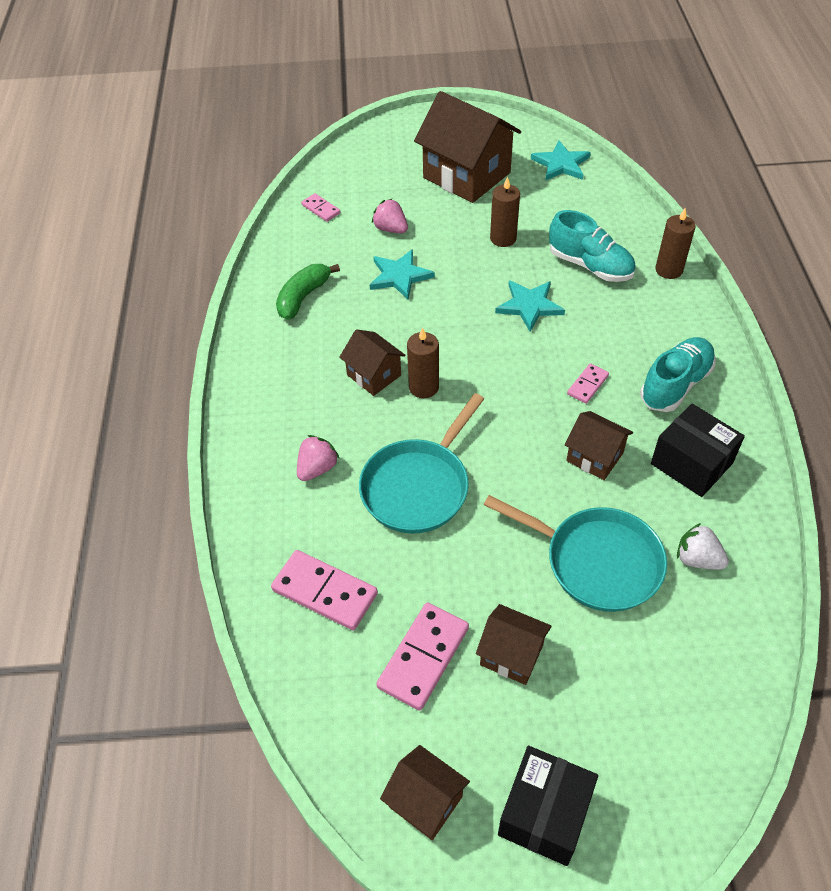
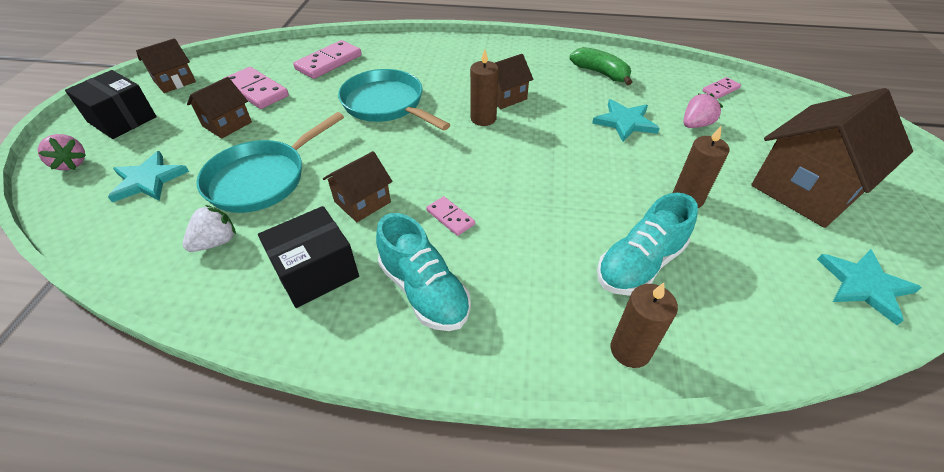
camera: 100 degrees right, 5 degrees down
(317, 468) = (425, 67): pink strawberry -> pink strawberry (71, 164)
(529, 306) = (573, 198): turquoise star -> turquoise star (148, 180)

